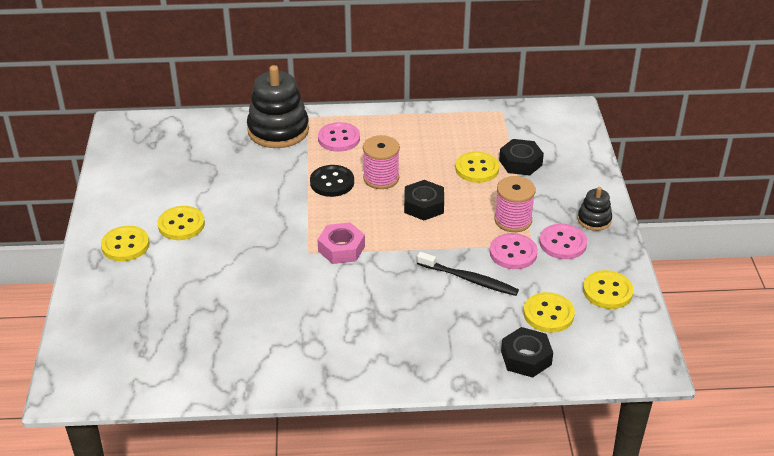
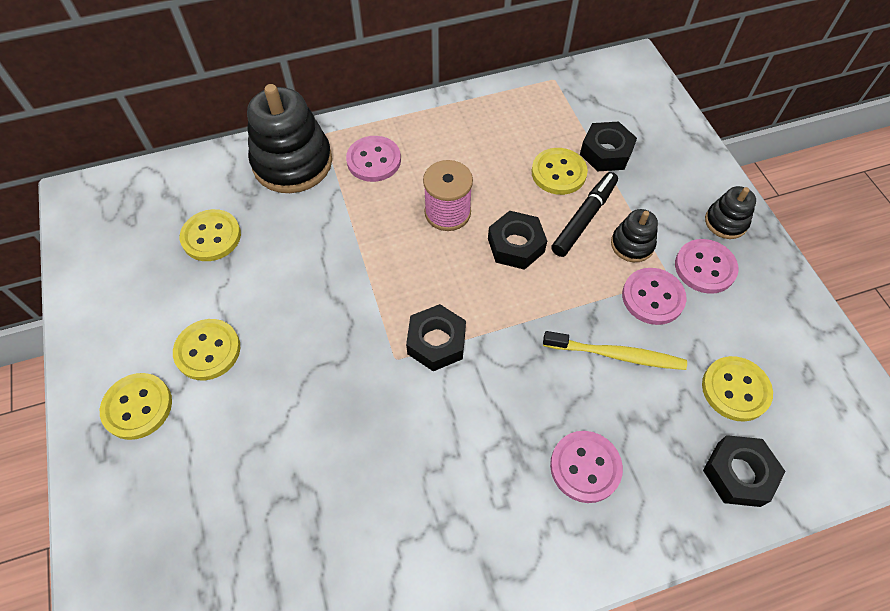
camera: 15 degrees left, 20 degrees up
(332, 182) = (388, 233): black button -> none
(341, 249) = (436, 342): pink nut -> black nut
(417, 333) = (585, 467): none -> pink button
(469, 279) = (616, 355): black toothbrush -> yellow toothbrush
(483, 199) = (584, 218): none -> black marker
(513, 220) = (632, 244): pink spool -> black stacking toy
(607, 291) = (789, 333): yellow button -> yellow button (211, 237)

